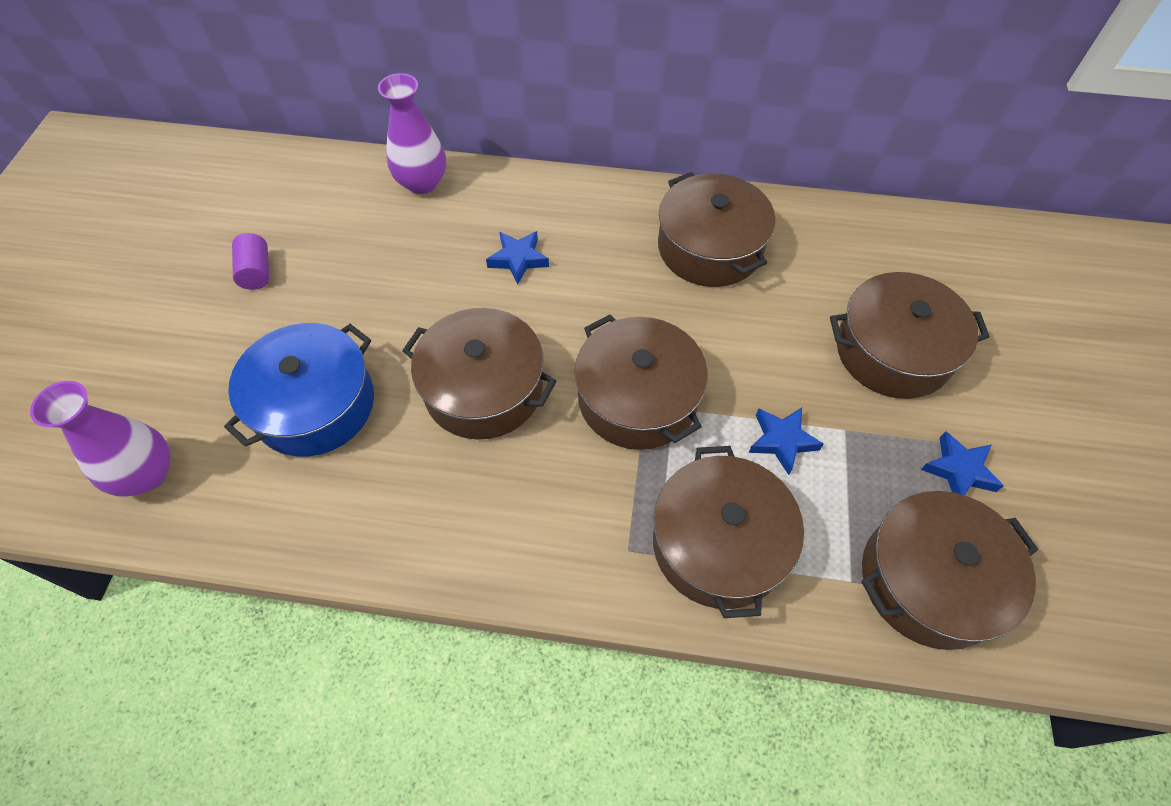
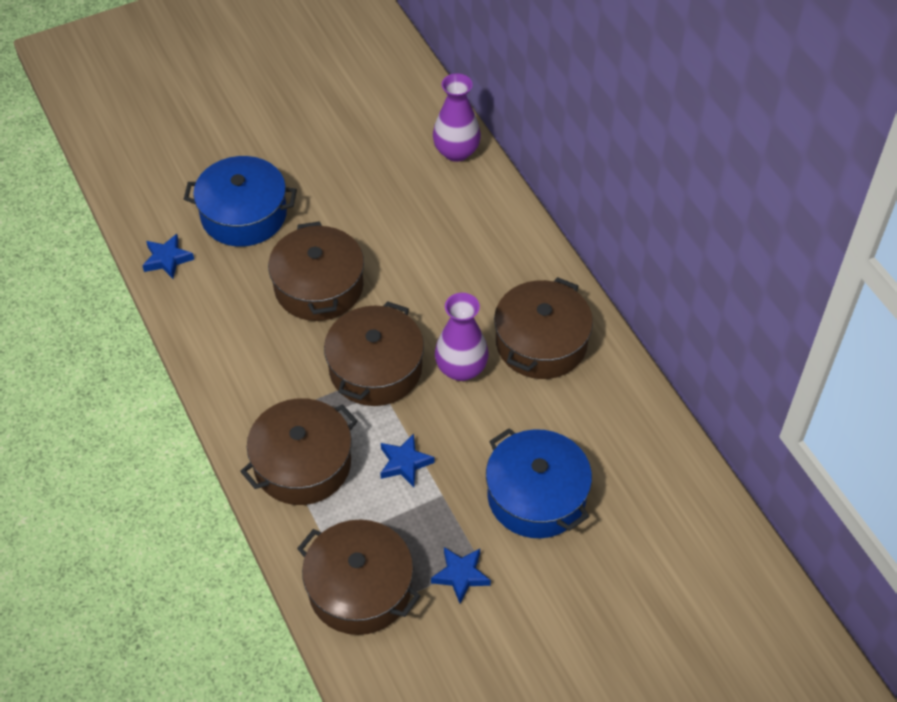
camera: 55 degrees right, 5 degrees down
(146, 474) = (146, 174): purple vase -> purple vase (461, 368)
(256, 272) = (312, 122): purple cylinder -> none
(518, 259) = (435, 243): blue star -> blue star (167, 259)
(893, 351) = (536, 496): brown pot -> blue pot

